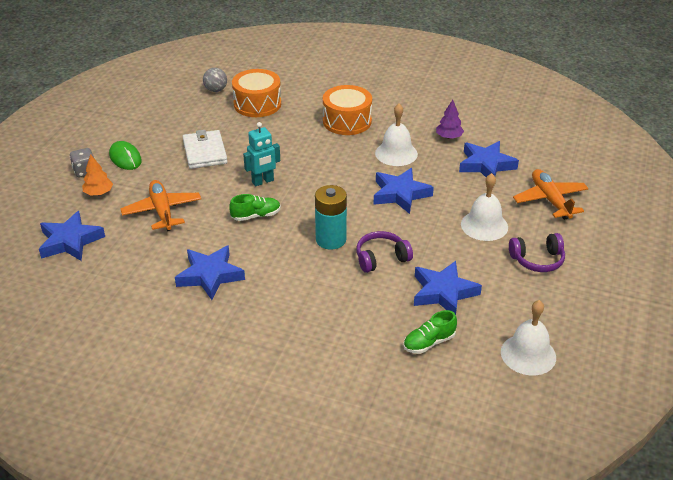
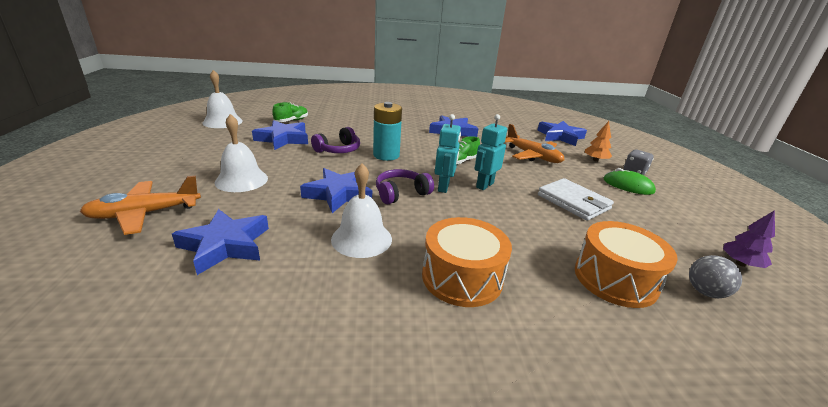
camera: 155 degrees right, 10 degrees down
(303, 186) = (444, 187): none -> turquoise robot
(449, 137) = (285, 282): purple tree -> purple tree (740, 263)
(537, 260) = (192, 162): purple headphones -> purple headphones (401, 193)
(550, 200) = (145, 214): orange plane -> orange plane turned 105 degrees clockwise

